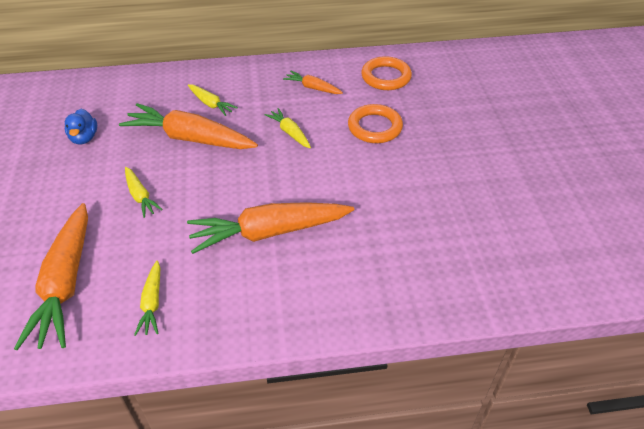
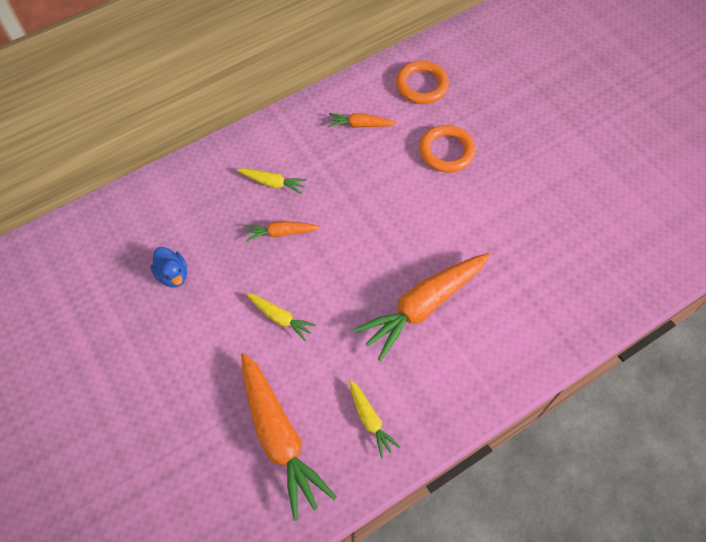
camera: 25 degrees left, 15 degrees up
(190, 138) = (281, 233): orange carrot -> orange carrot, size x0.49
(290, 133) = (372, 188): yellow carrot -> none

